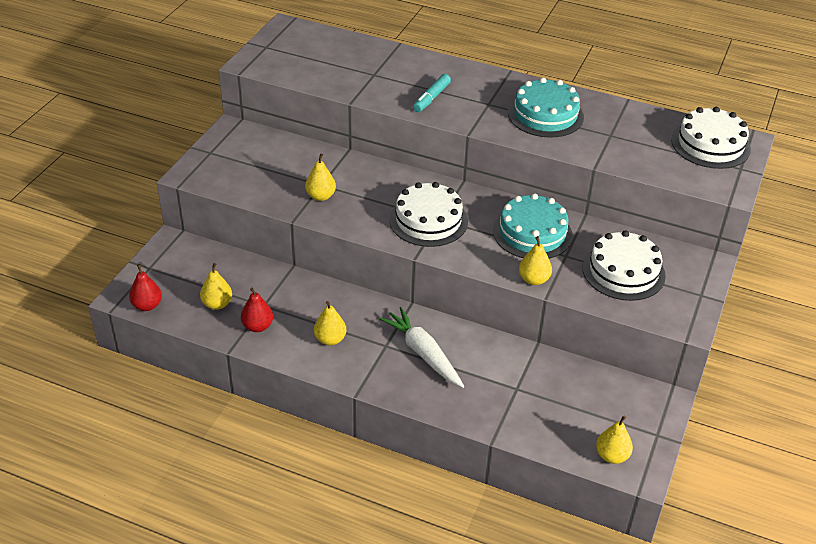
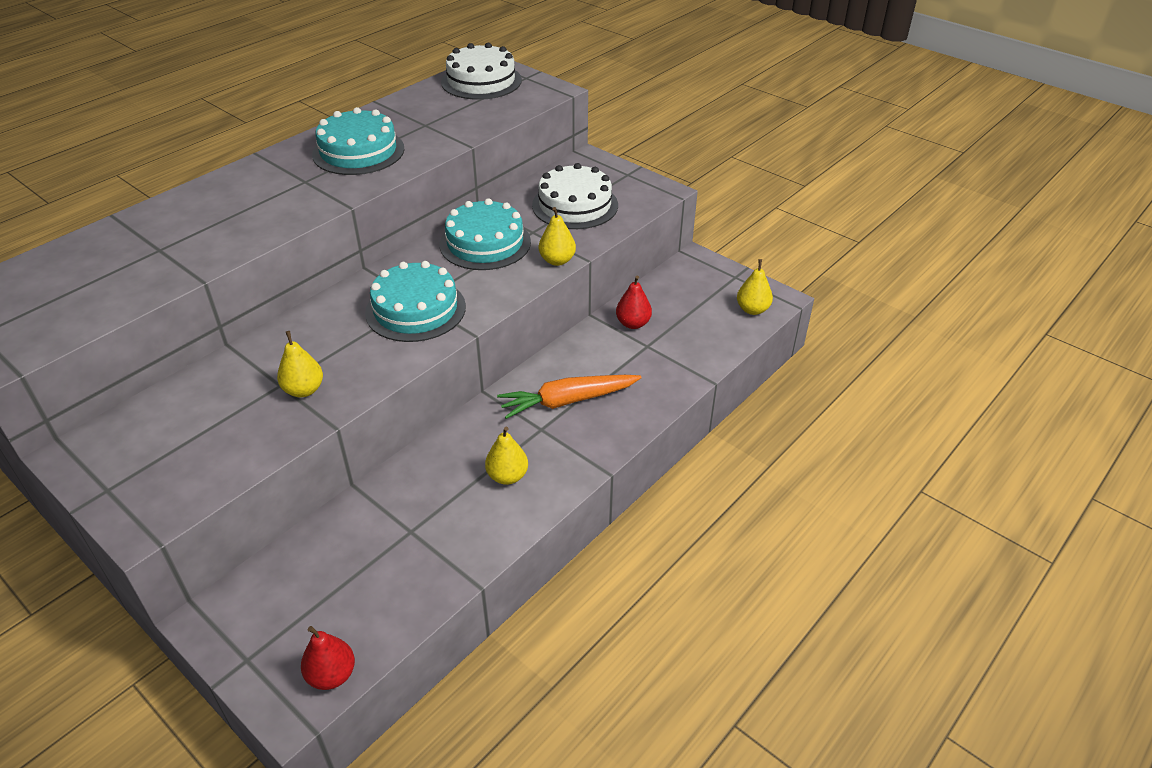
camera: 70 degrees left, 0 degrees up
(217, 304) = (379, 583): yellow pear -> none
(257, 326) = (447, 545): red pear -> red pear (633, 323)
(423, 353) = (567, 401): white carrot -> orange carrot
(428, 220) = (415, 309): white cake -> turquoise cake
(431, 98) = (255, 217): turquoise marker -> none

